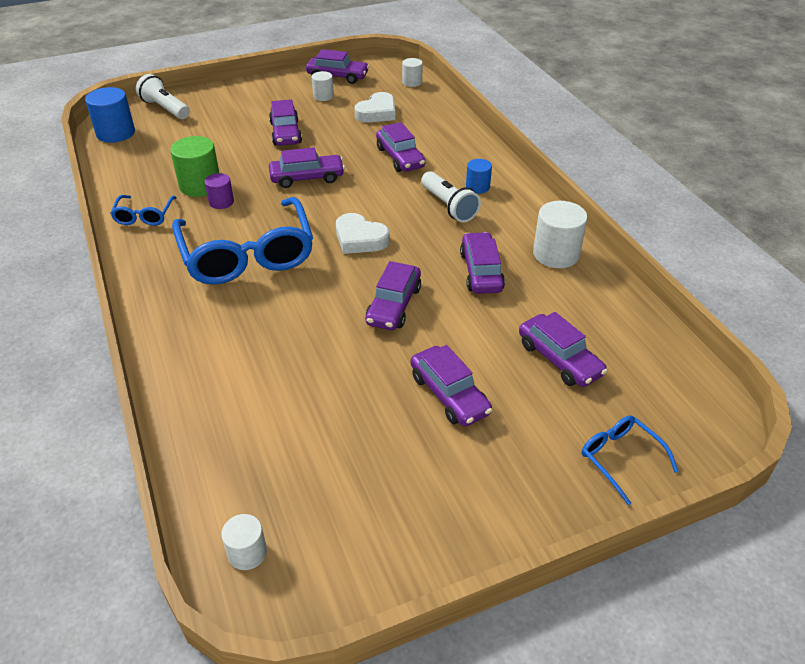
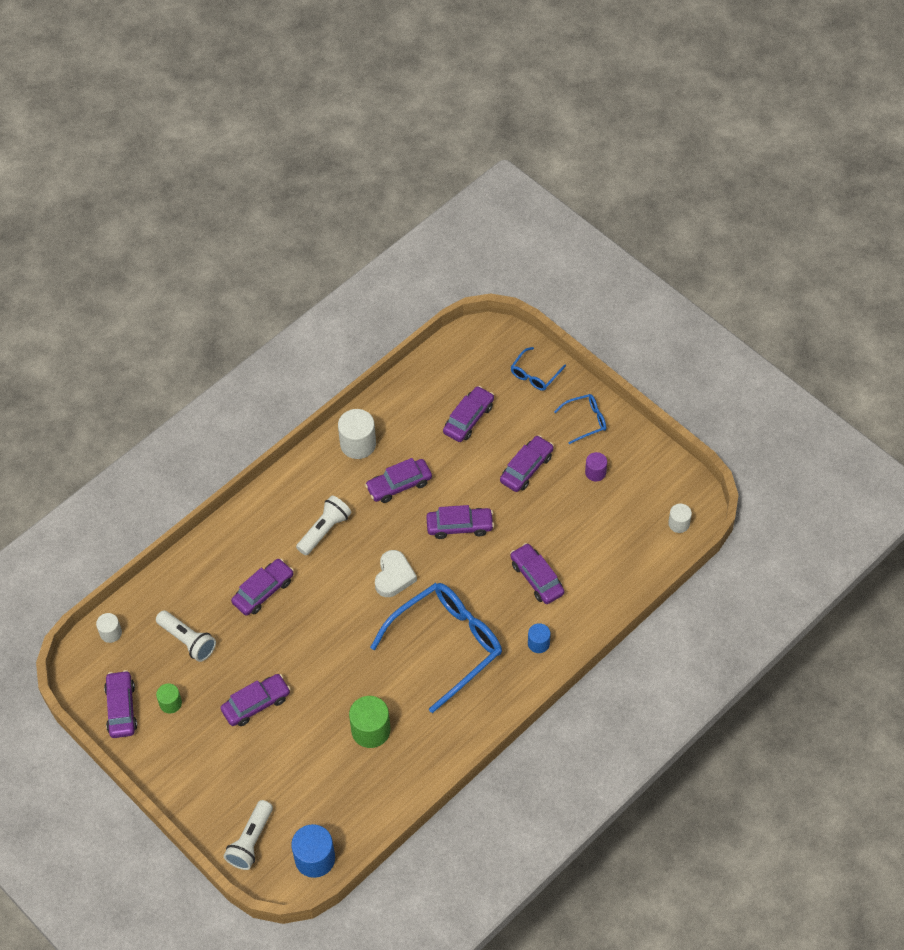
camera: 110 degrees left, 15 degrees up
(144, 216) = (431, 749): blue glasses -> blue glasses (585, 421)
(221, 202) = (387, 700): purple cylinder -> purple cylinder (595, 472)
(307, 178) = (325, 651): purple car -> purple car (537, 578)
(323, 96) = (170, 703): white cylinder -> green cylinder
(377, 113) = (187, 640): white heart -> white flashlight
(477, 187) = (287, 518): blue cylinder -> blue cylinder (538, 643)

